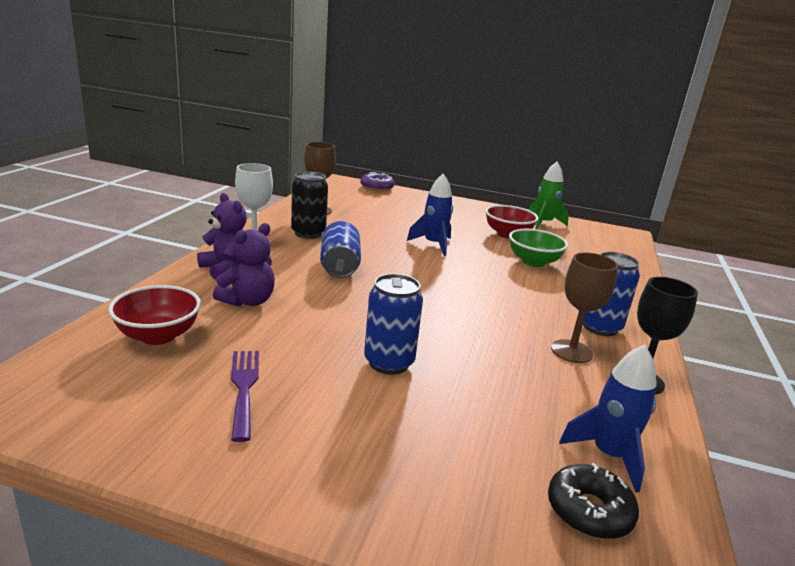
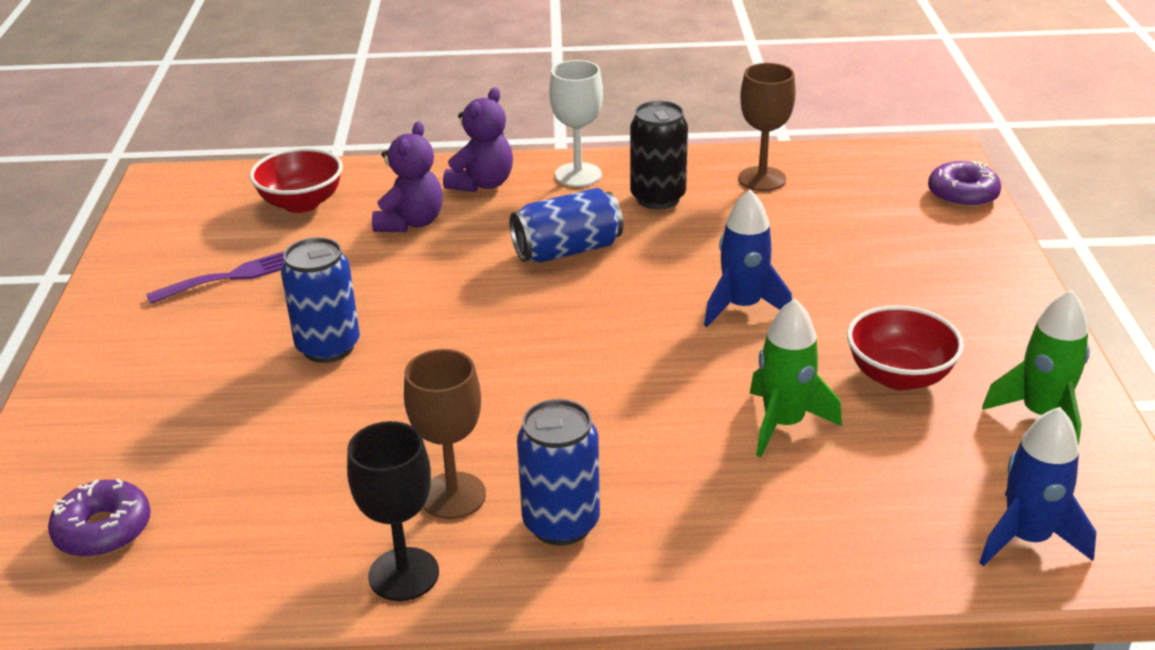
camera: 75 degrees right, 10 degrees up
(248, 301) = (411, 222): purple teddy bear -> purple teddy bear turned 90 degrees counterclockwise
(533, 262) = (783, 424): green bowl -> green rocket
(589, 511) = (103, 530): black donut -> purple donut
(609, 455) = (205, 543): blue rocket -> blue rocket (1027, 538)

